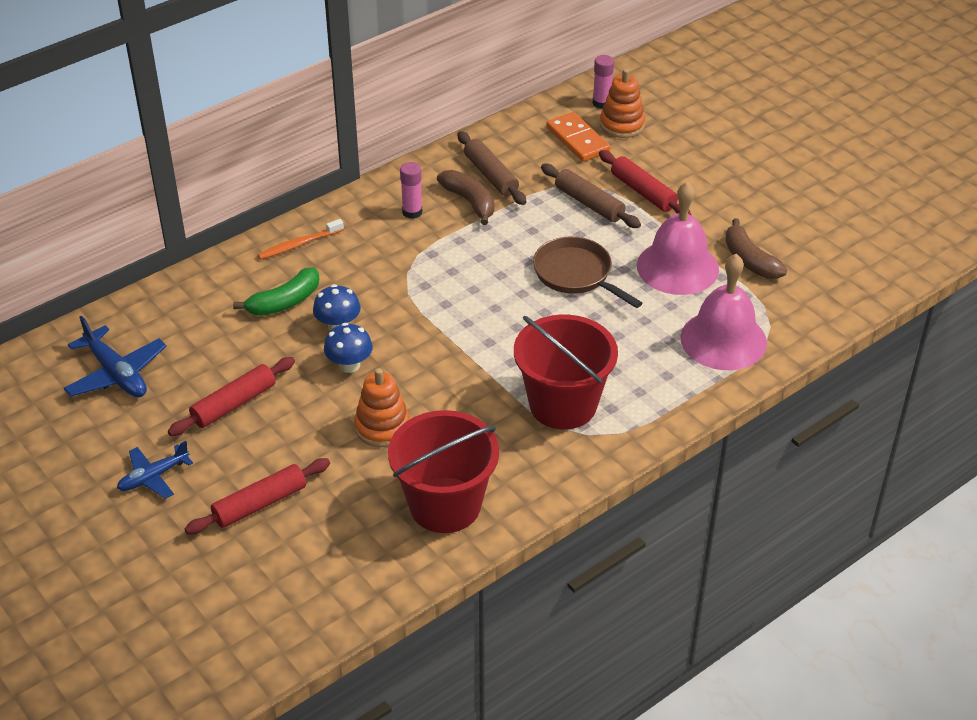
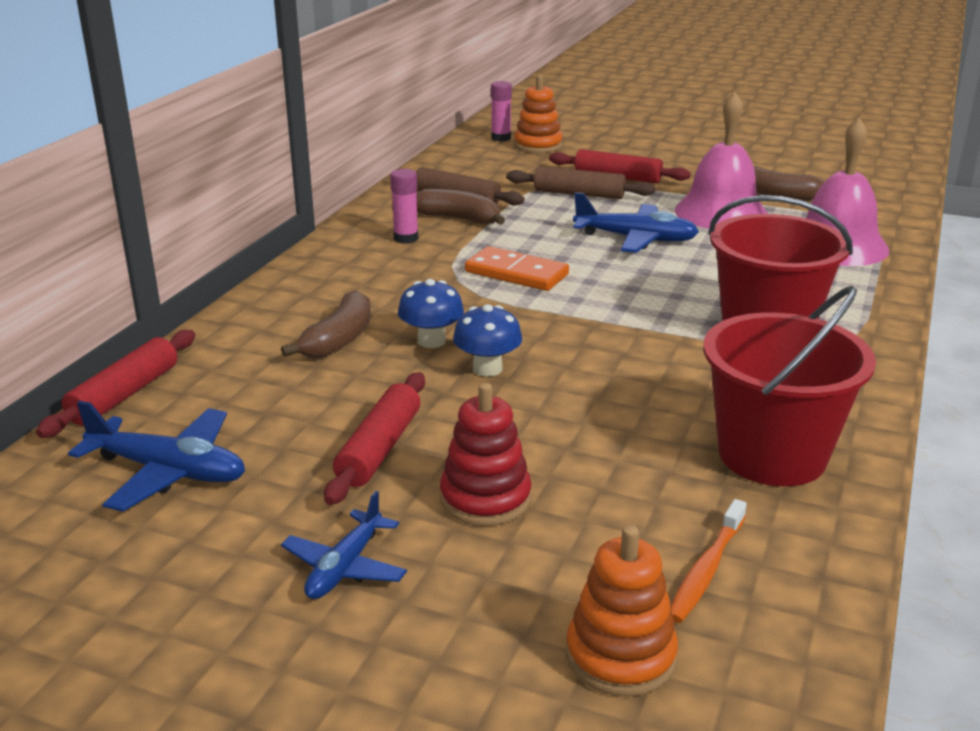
camera: 30 degrees left, 15 degrees down
(258, 464) = (485, 499): none -> red stacking toy
(260, 504) = (540, 540): red rolling pin -> red rolling pin (125, 395)
(284, 302) = (339, 339): green banana -> brown banana
(299, 244) = (302, 291): orange toothbrush -> orange toothbrush (706, 570)
(382, 427) = (599, 410): orange stacking toy -> orange stacking toy (620, 656)
(576, 274) = (636, 239): brown pan -> blue plane
(578, 140) = (510, 161): orange domino -> orange domino (516, 273)

